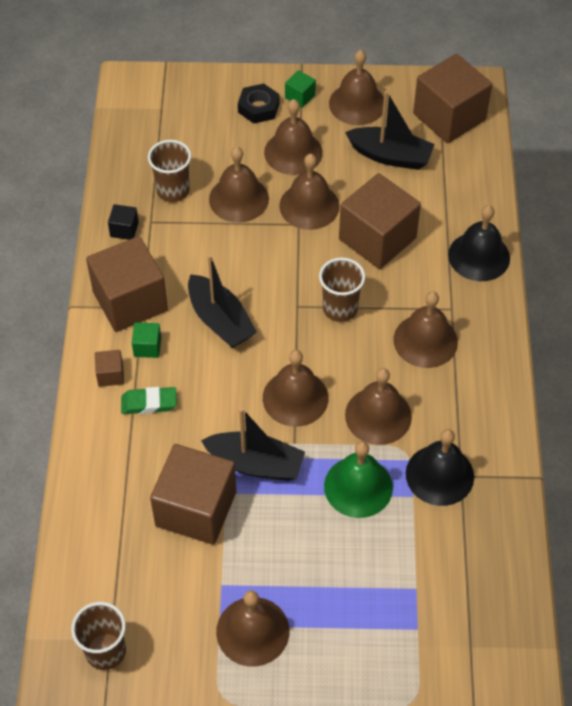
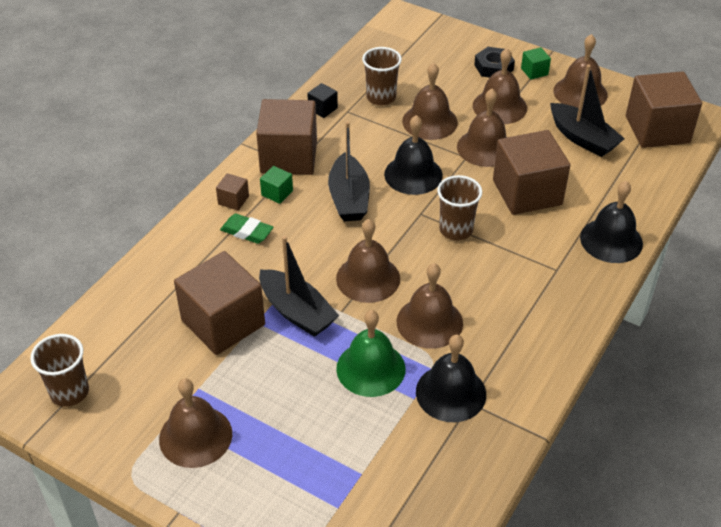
camera: 30 degrees right, 10 degrees down
(262, 266) = (413, 174): none -> black bell
(425, 340) = (514, 284): brown bell -> none

